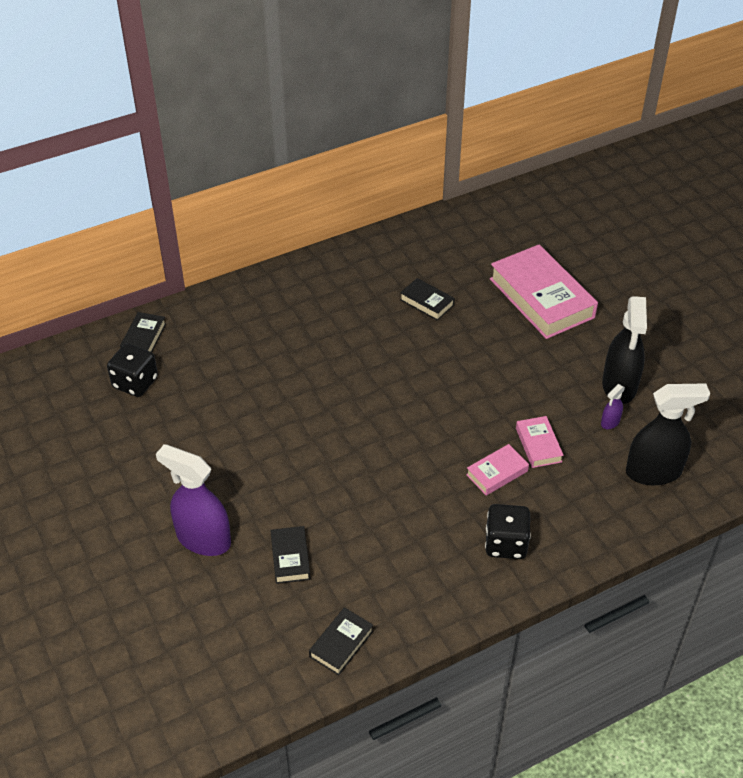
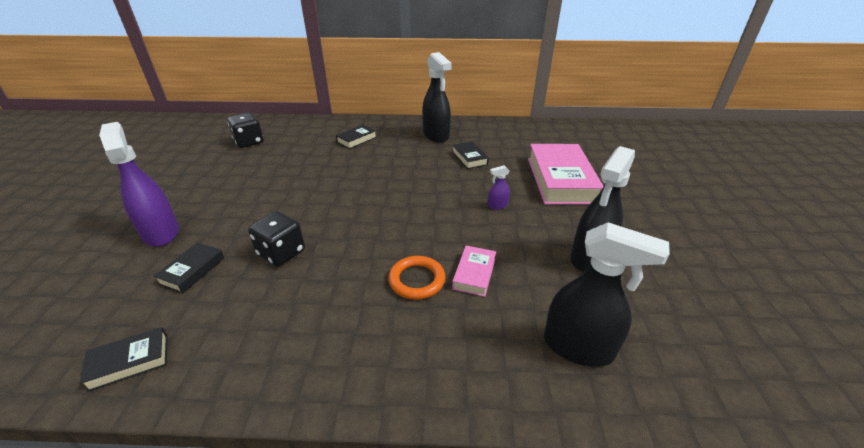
camera: 30 degrees right, 10 degrees down
(144, 338) = (282, 126): black book -> black book (356, 139)
(359, 279) = (436, 135): none -> black spray bottle
(497, 473) = (417, 280): pink book -> orange ring
(505, 543) = (365, 345): black dice -> black dice (281, 253)
(610, 422) = (559, 282): purple spray bottle -> purple spray bottle (497, 206)

